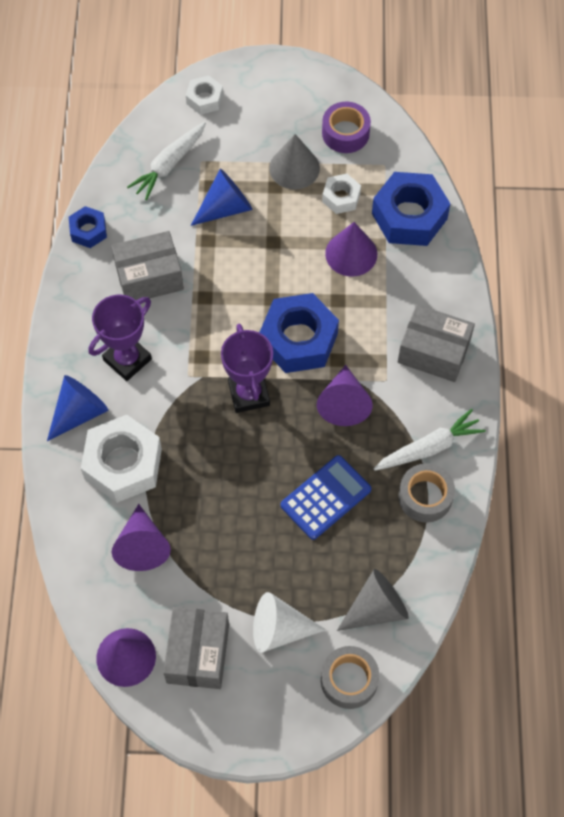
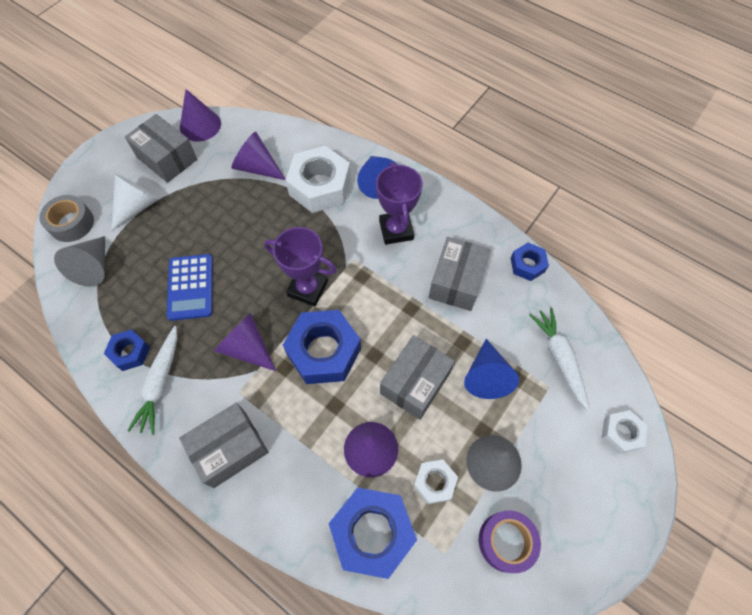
camera: 125 degrees right, 0 degrees up
(272, 254) = (415, 383): none -> grey box
(425, 497) = (130, 352): grey tape -> blue nut

